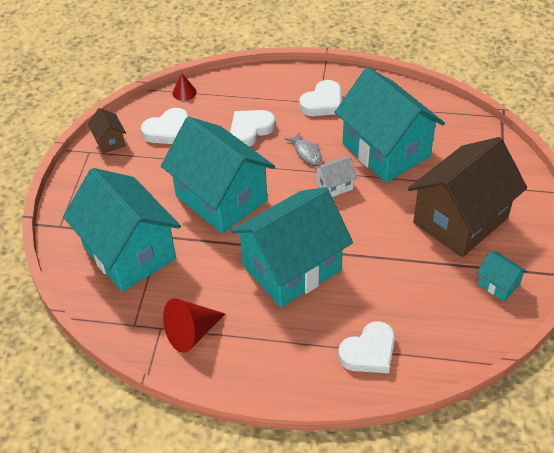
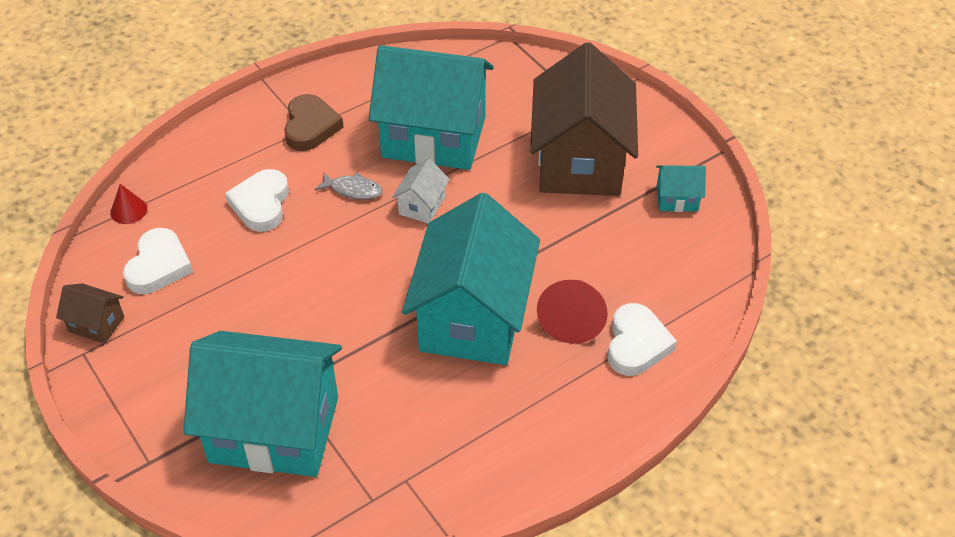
camera: 45 degrees left, 0 degrees up
(191, 333) = (445, 459): red cone -> red cone (572, 319)
(221, 198) = (313, 298): turquoise house -> none
(322, 103) = (310, 127): white heart -> brown heart

